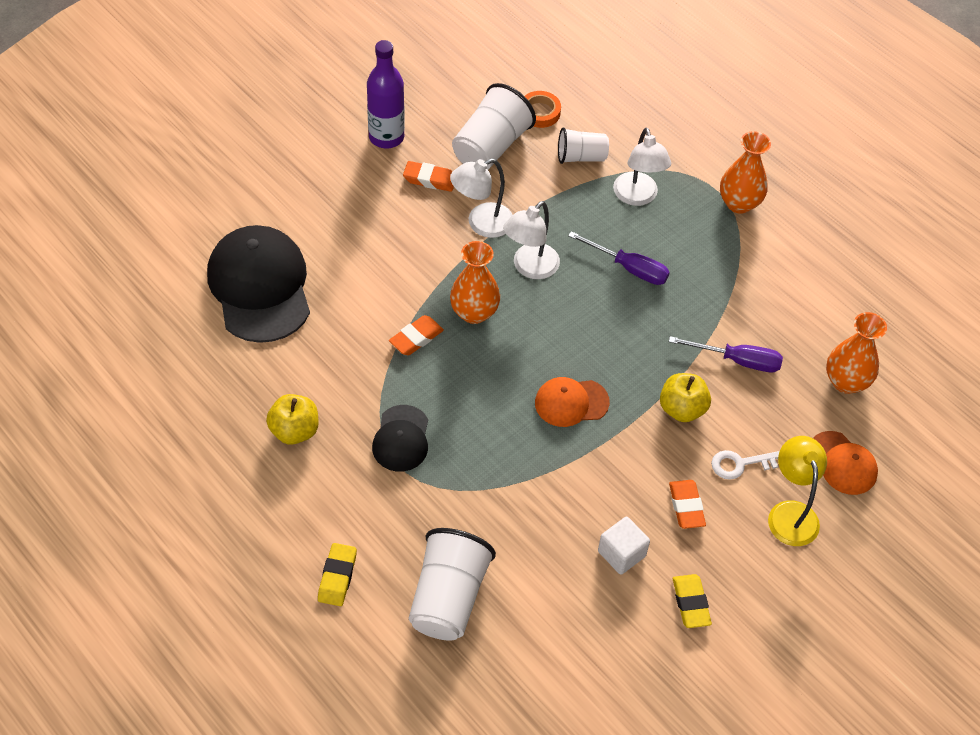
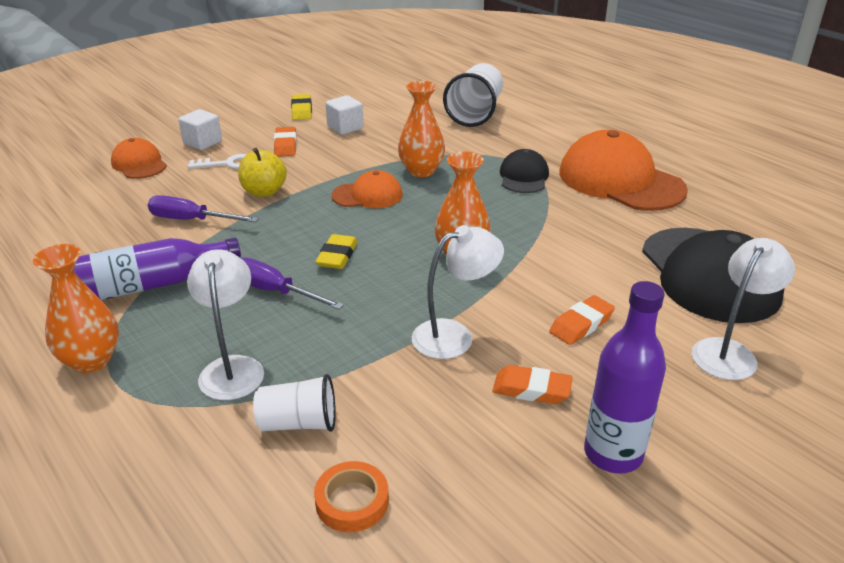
camera: 175 degrees left, 20 degrees down
(294, 431) = (620, 181): yellow apple -> orange cap
(337, 577) = (557, 120): yellow eraser -> yellow eraser (337, 256)
(416, 338) = (522, 235): orange eraser -> orange eraser (581, 324)
(490, 147) = (441, 438): white cup -> none
(530, 268) = (395, 291): white lamp -> white lamp (729, 352)
(732, 276) = (152, 284): none -> purple bottle
(790, 513) = (202, 142): yellow lamp -> white cube
(846, 382) = (92, 207): orange vase -> orange vase (421, 171)

